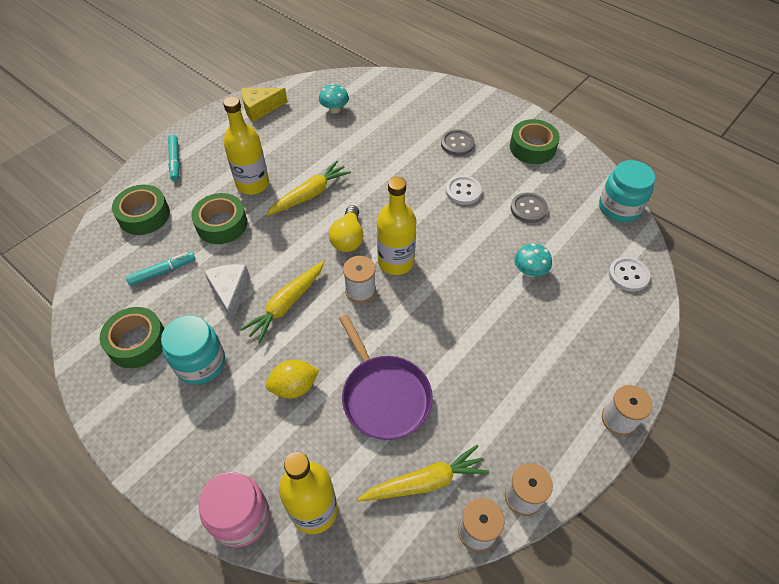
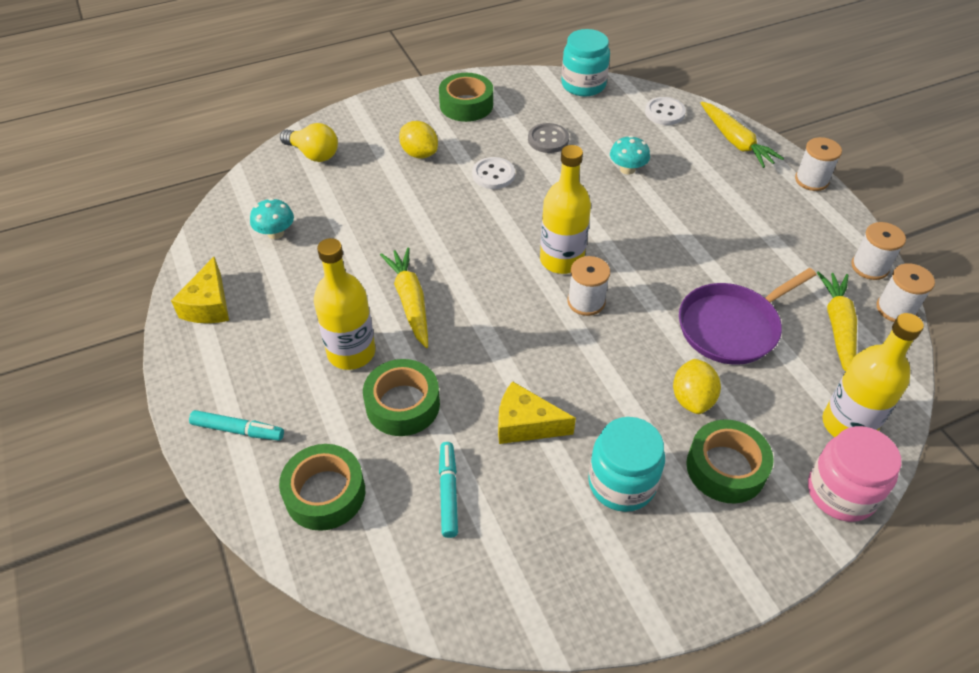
camera: 65 degrees left, 5 degrees down
(137, 342) = (557, 549): green tape -> green tape (725, 468)
(230, 292) = (525, 424): white cheese -> yellow cheese
(287, 304) = (573, 373): yellow carrot -> yellow carrot (735, 141)
(348, 238) = (503, 288): yellow light bulb -> yellow light bulb (313, 154)
(384, 396) = (732, 326): purple pan -> purple pan turned 150 degrees clockwise
(457, 144) = (419, 153): grey button -> yellow lemon

